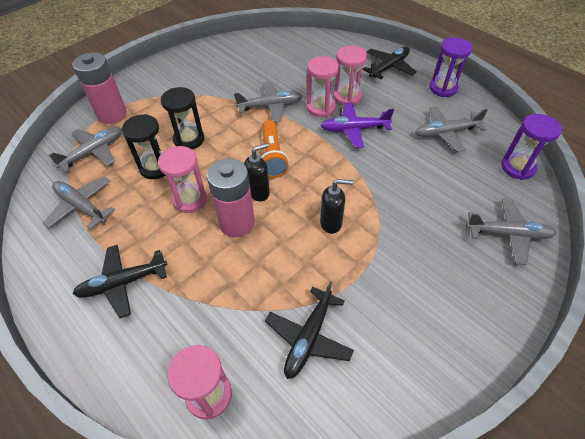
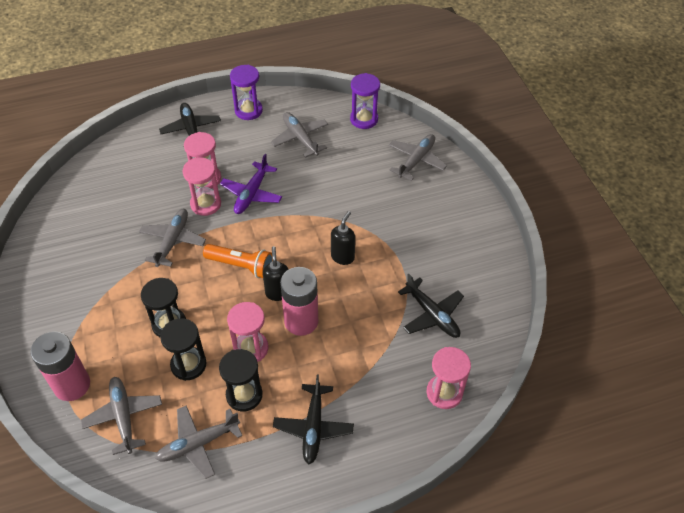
camera: 65 degrees left, 0 degrees up
(139, 216) = (244, 395): none -> black hourglass
(446, 133) = (300, 138): grey plane -> grey plane turned 135 degrees clockwise

